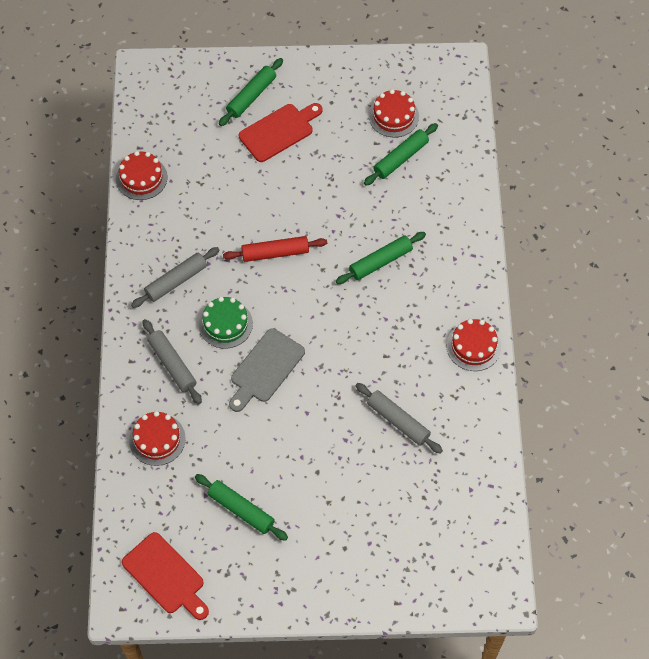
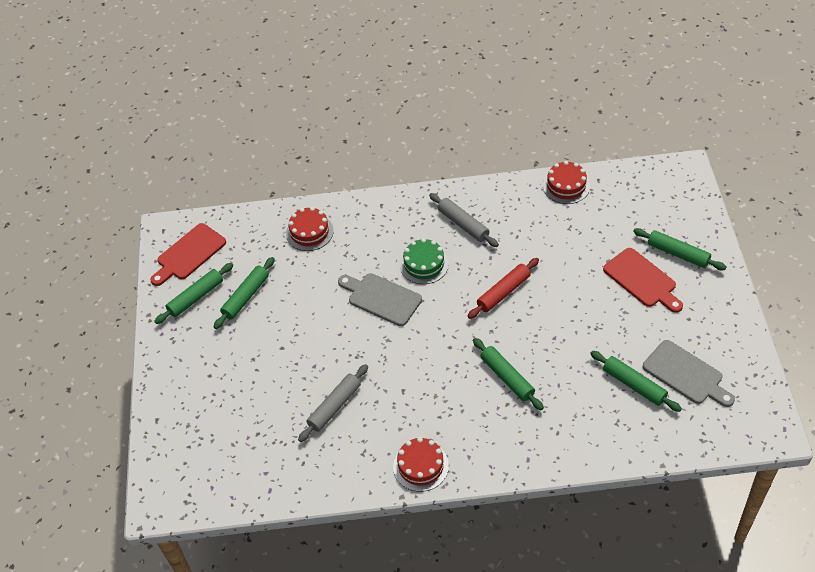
camera: 90 degrees right, 10 degrees down
(172, 365) = (380, 232): grey rolling pin -> none
(233, 566) = (196, 297): none -> green rolling pin
(275, 253) = (503, 292): red rolling pin -> red rolling pin turned 60 degrees clockwise
(393, 116) = (686, 374): red cake -> grey cutting board

